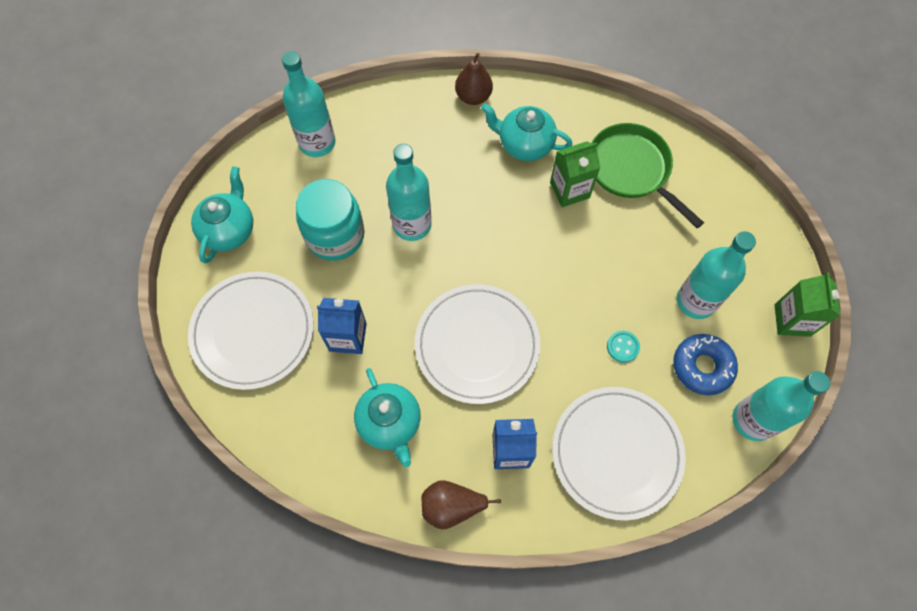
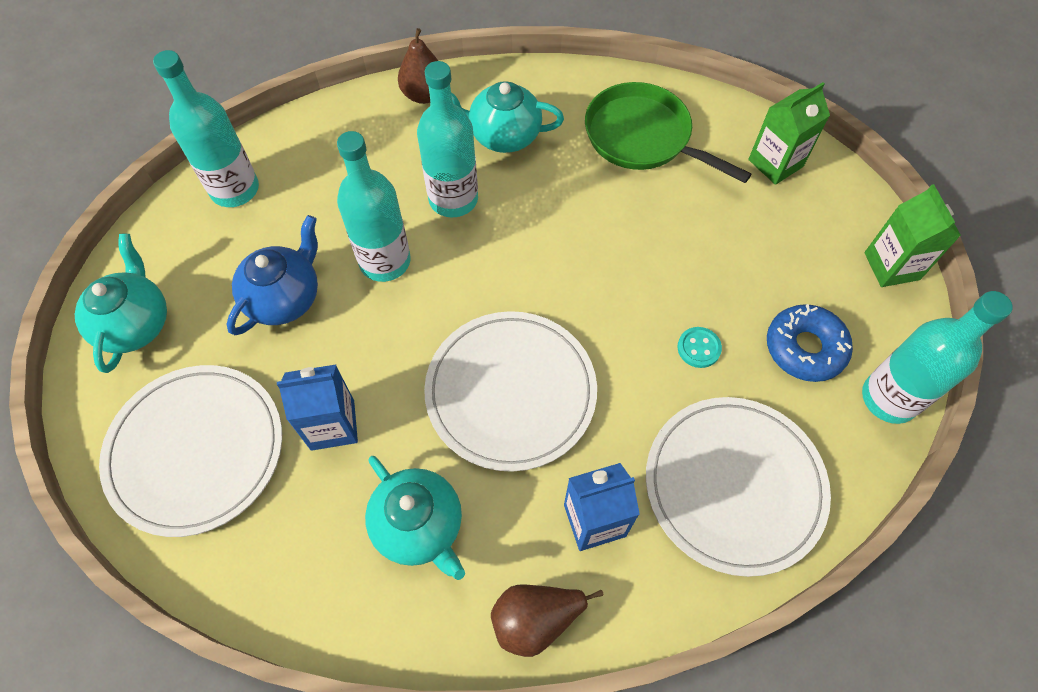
camera: 15 degrees left, 5 degrees down
(335, 235) = (285, 298): turquoise jar -> blue teapot
(569, 190) = (574, 176): green carton -> green carton (775, 163)
(696, 301) = (770, 271): turquoise bottle -> turquoise bottle (453, 199)

